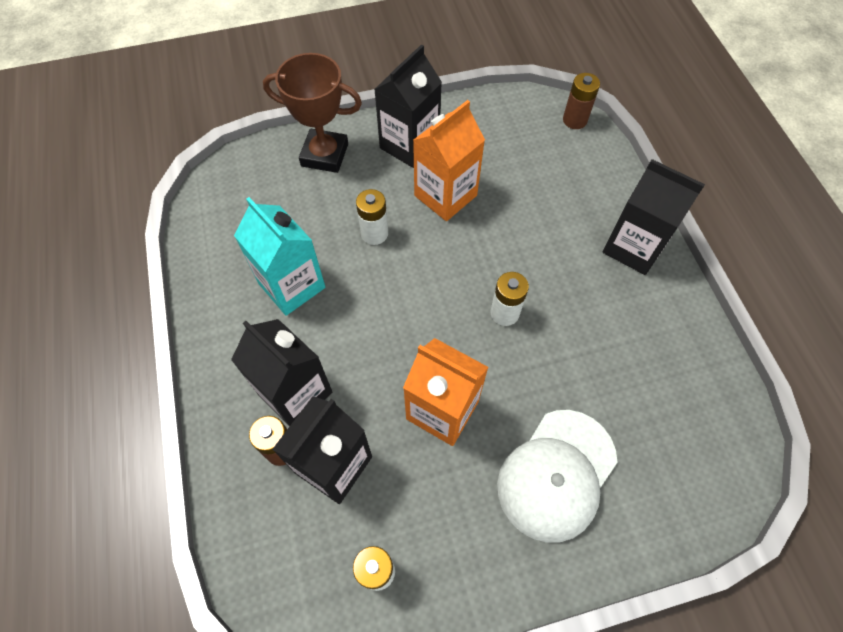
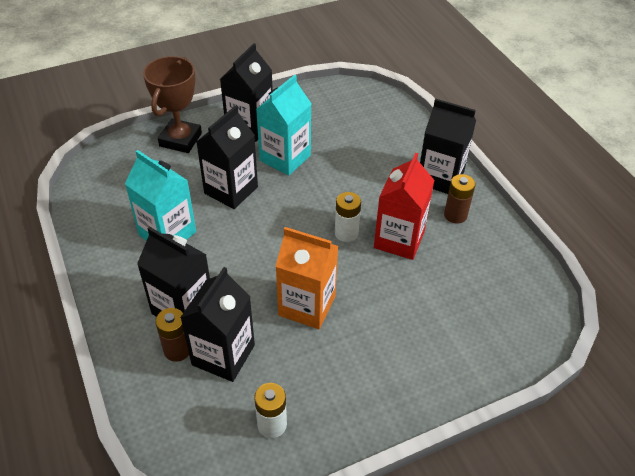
camera: 10 degrees left, 15 degrees down
(325, 155) = (180, 140): brown trophy -> brown trophy turned 75 degrees counterclockwise
(374, 233) = (231, 190): white battery -> black carton
(445, 195) = (285, 158): orange carton -> turquoise carton
(557, 474) = (406, 338): white cap -> none
(568, 331) = (399, 239): none -> red carton
(574, 120) = (380, 97): brown battery -> brown battery (455, 215)

